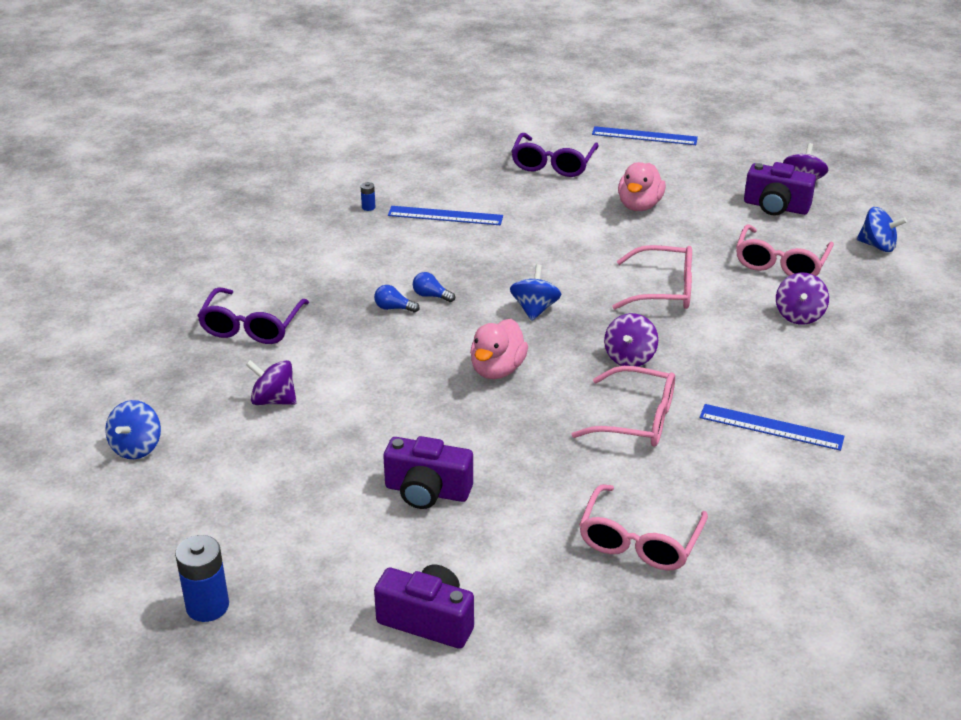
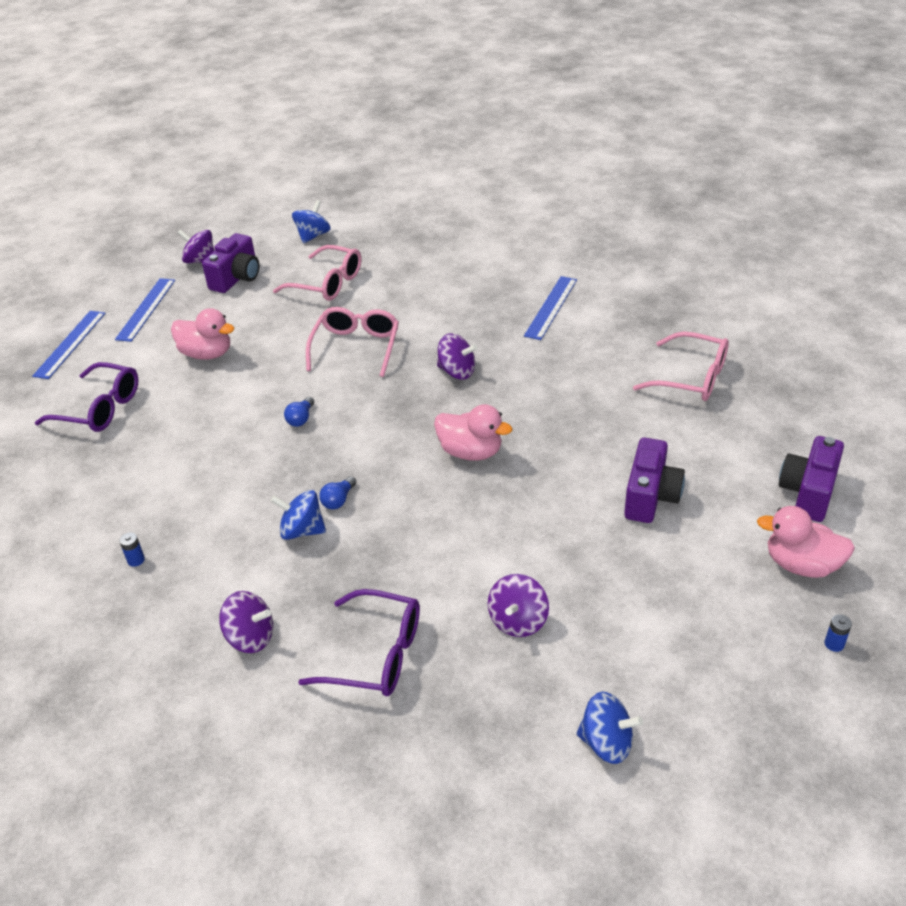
camera: 85 degrees left, 5 degrees up
(207, 606) = (834, 644): blue battery -> blue battery, size x0.46
(316, 597) = (801, 565): none -> pink duck
(393, 308) = (357, 529): blue light bulb -> blue light bulb (301, 419)
(445, 215) = (179, 492): blue ruler -> blue ruler (146, 309)
(534, 309) = (374, 426): blue spinning top -> blue spinning top (302, 530)
(637, 419) = (544, 372): pink glasses -> none
(799, 315) = (405, 281): purple spinning top -> purple spinning top (250, 637)

